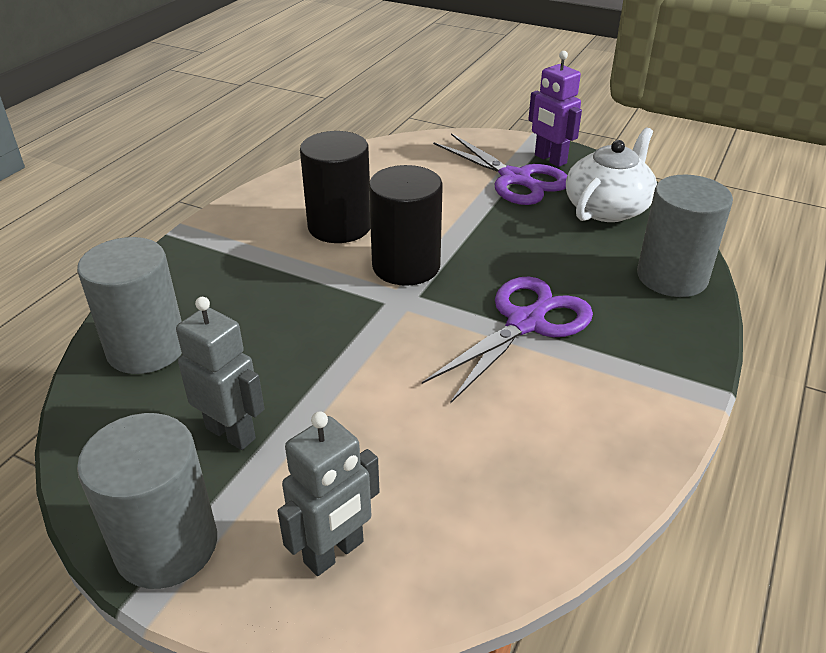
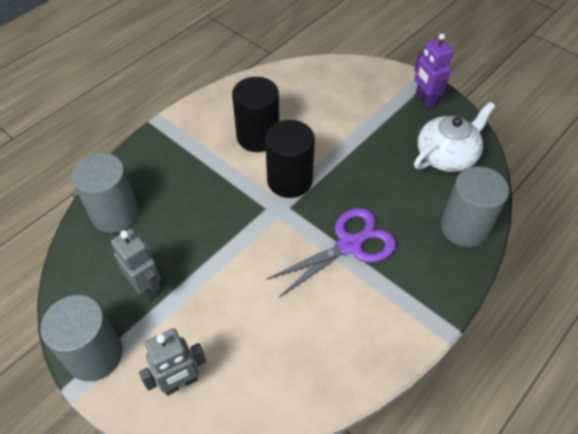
camera: 15 degrees right, 15 degrees up
(515, 179) = (392, 115): purple scissors -> none

